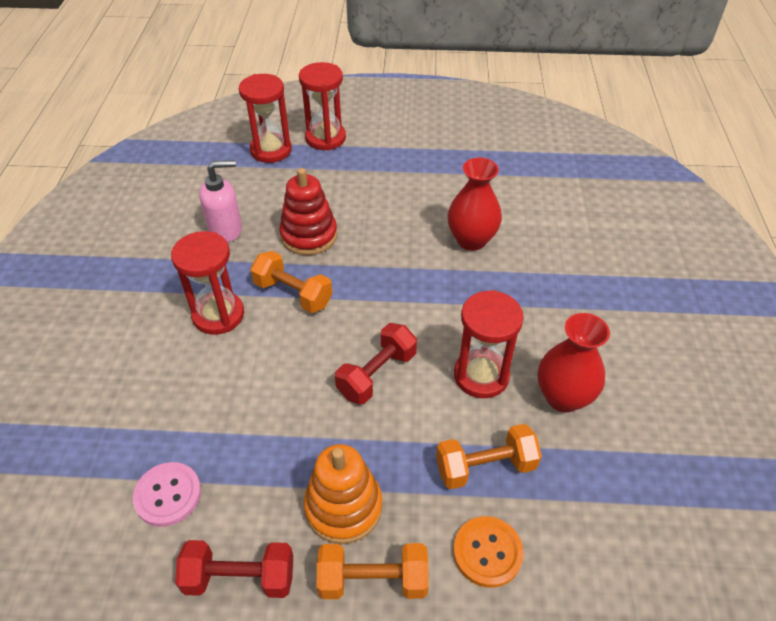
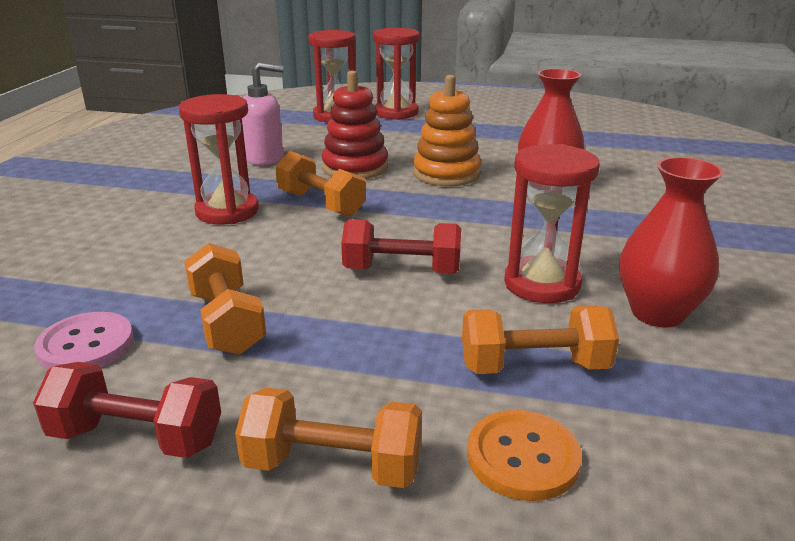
camera: 10 degrees right, 20 degrees down
(262, 454) = (227, 322): none -> orange dumbbell
(343, 507) = (316, 382): orange stacking toy -> orange stacking toy (446, 174)
(377, 374) = (402, 271): red dumbbell -> red dumbbell turned 45 degrees clockwise

